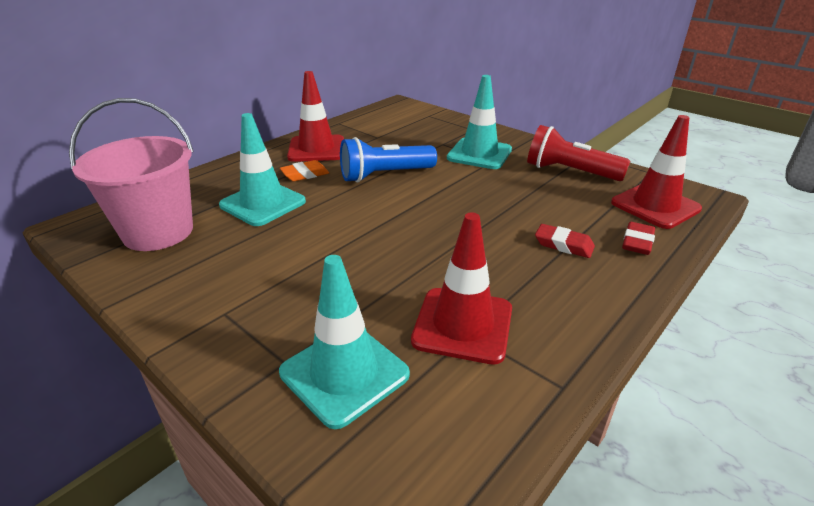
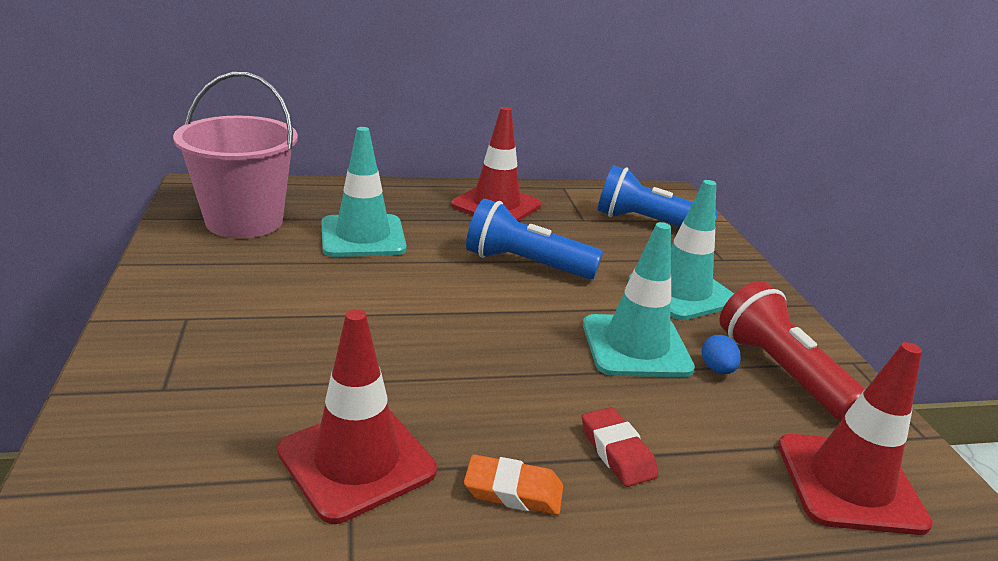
camera: 35 degrees right, 5 degrees down
(305, 174) = (444, 226): orange eraser -> orange eraser (513, 491)
(344, 373) = (188, 431): turquoise traffic cone -> turquoise traffic cone (636, 346)
(412, 125) = (647, 223): none -> blue flashlight
(546, 184) = (717, 369): none -> blue egg
(637, 242) = (733, 511): red eraser -> none

